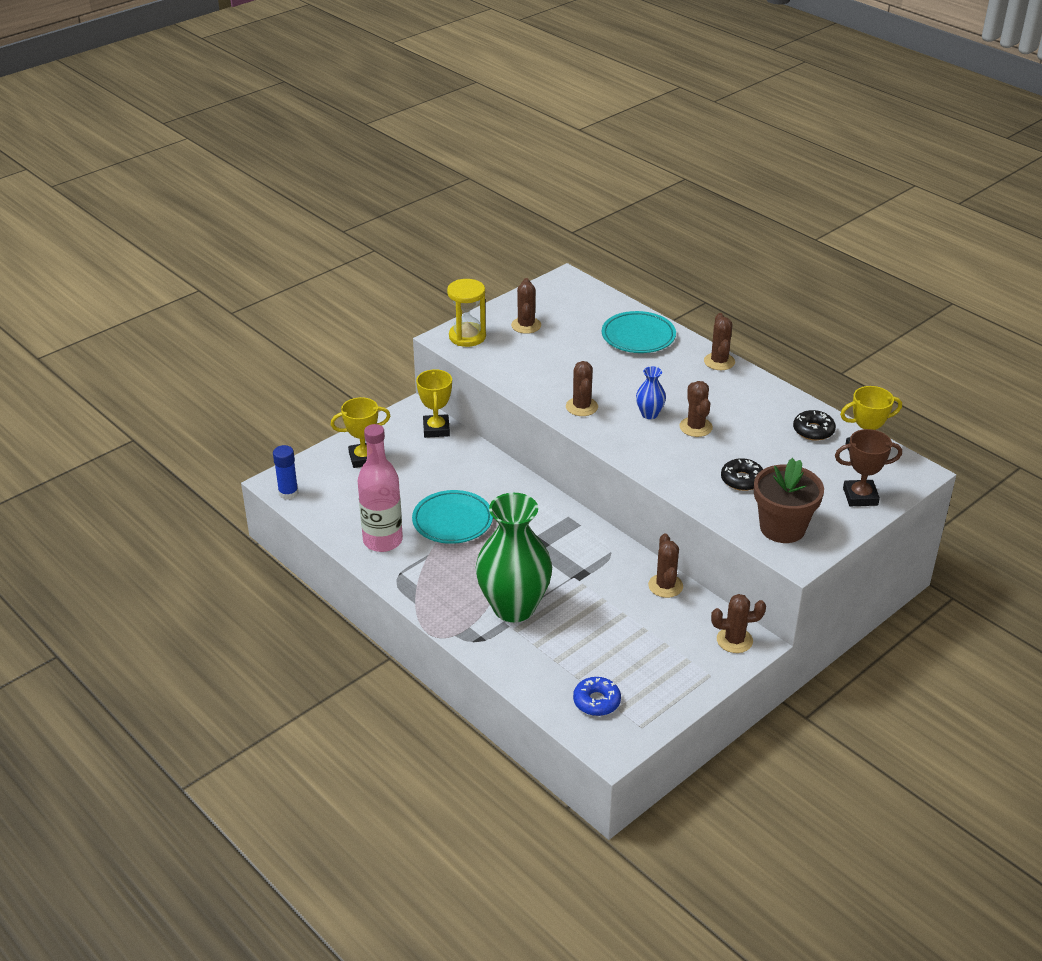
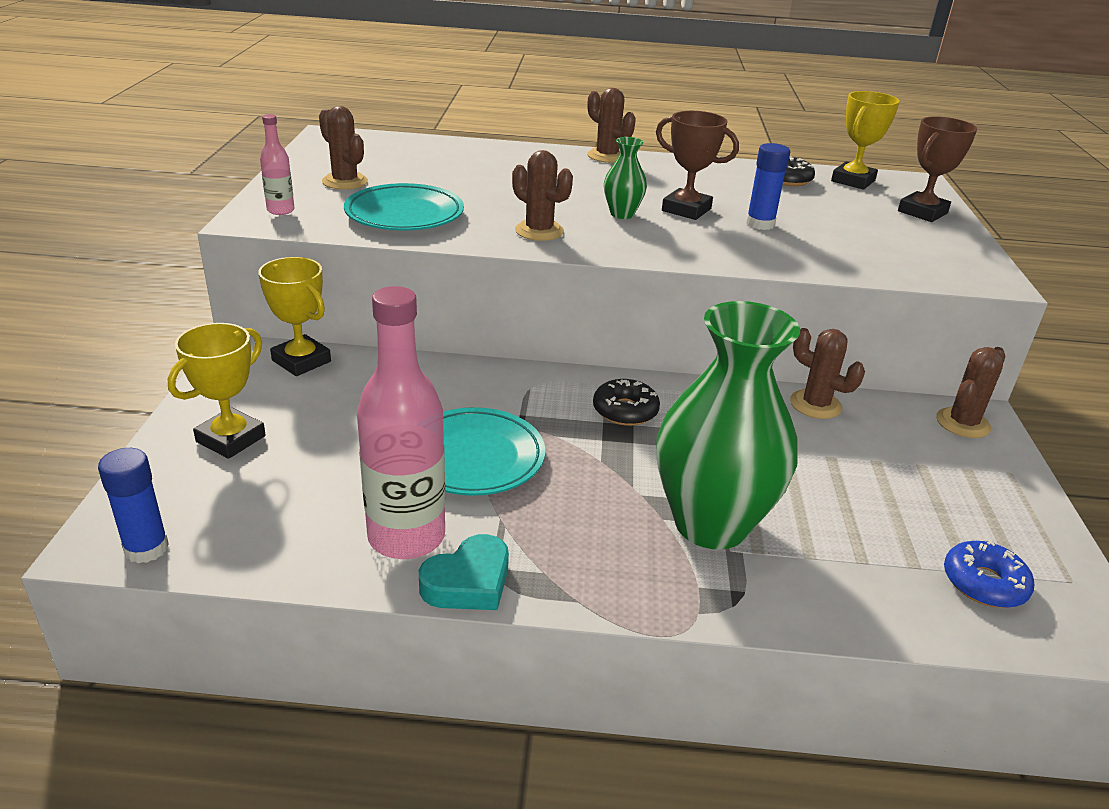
camera: 45 degrees left, 5 degrees down
(384, 572) = (468, 582): none -> turquoise heart
(467, 336) = (280, 210): yellow hourglass -> pink bottle
(638, 336) = (492, 159): turquoise plate -> turquoise plate (404, 215)
(649, 414) = (622, 214): blue vase -> green vase
(695, 427) = (686, 210): brown cactus -> brown trophy
(724, 457) = (760, 224): none -> blue glue stick
(742, 480) = (812, 236): black donut -> black donut (625, 411)
(782, 528) = (926, 260): brown flower pot -> none

